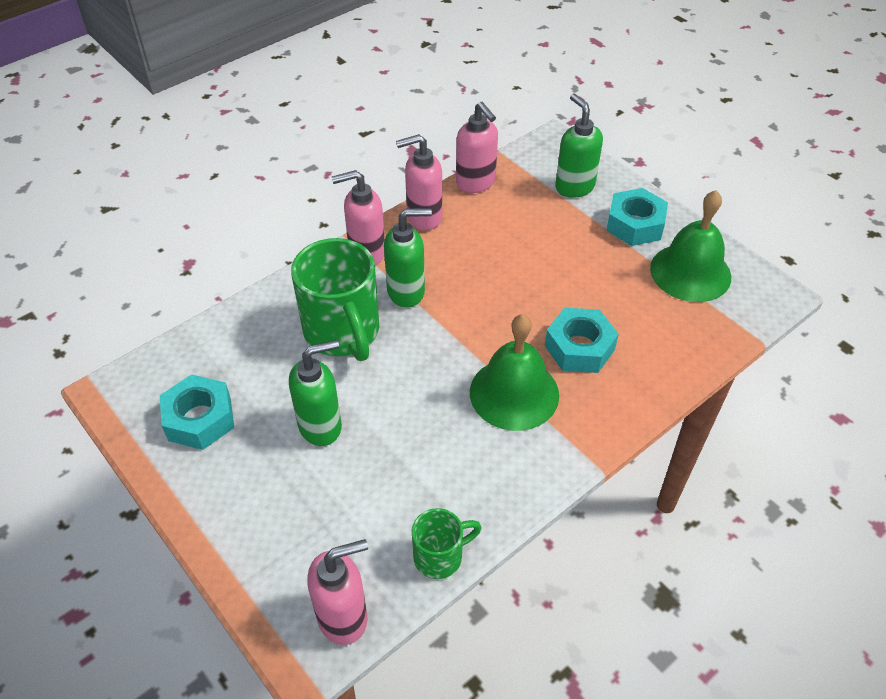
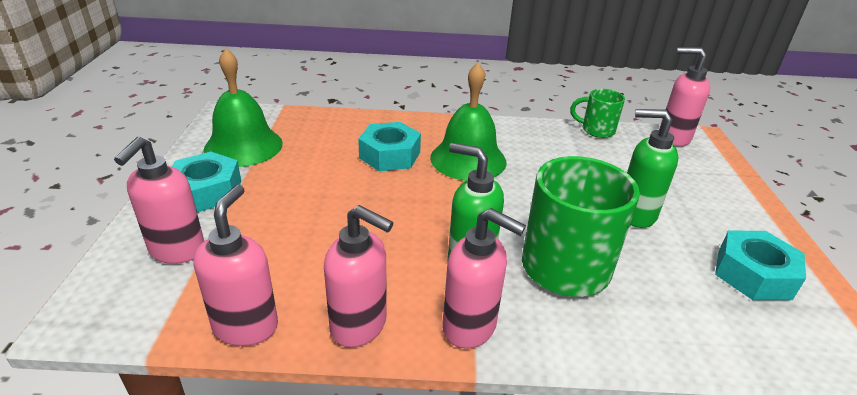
camera: 140 degrees left, 15 degrees down
(574, 186) = (176, 250): green soap dispenser -> pink soap dispenser

